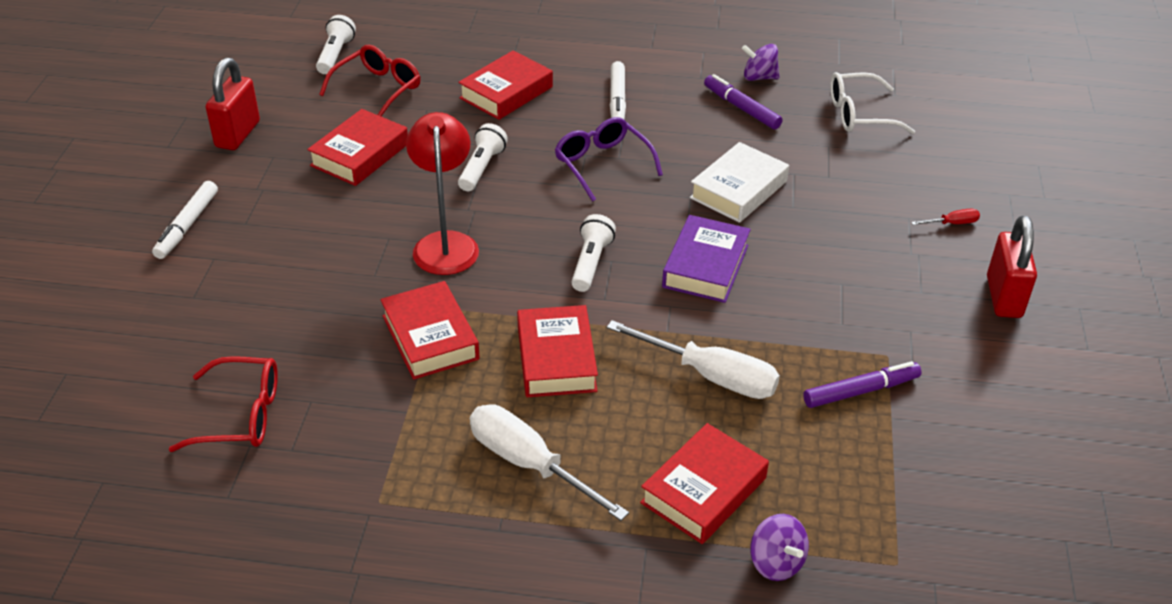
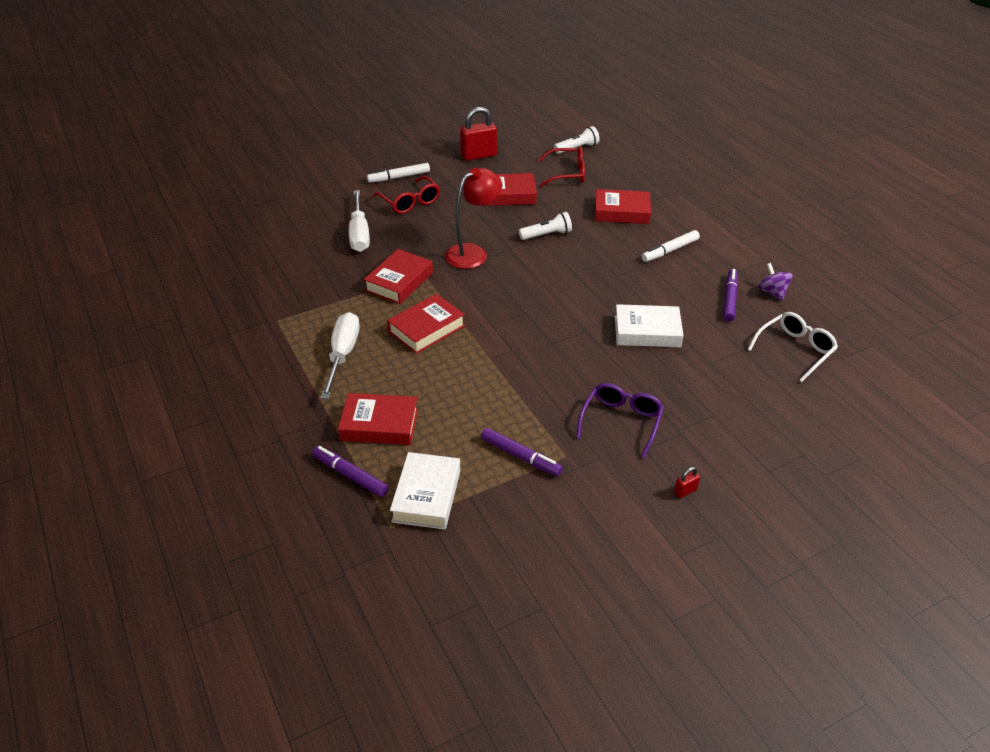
camera: 55 degrees right, 0 degrees up
(241, 415) = (294, 255): red glasses -> red glasses (410, 202)
(591, 263) = (514, 306): white flashlight -> none
(602, 164) = (603, 272): purple glasses -> purple glasses (621, 421)
(705, 266) = (561, 348): purple book -> none
(711, 376) = (470, 390): white screwdriver -> white screwdriver (359, 234)
(776, 562) = (350, 475): purple spinning top -> purple marker
(859, 114) = (795, 350): white glasses -> white glasses turned 90 degrees clockwise
(866, 505) = (426, 496): none -> white book
(952, 223) = (733, 438): red screwdriver -> none
(1004, 297) = (685, 491): red padlock -> red padlock, size x0.44

